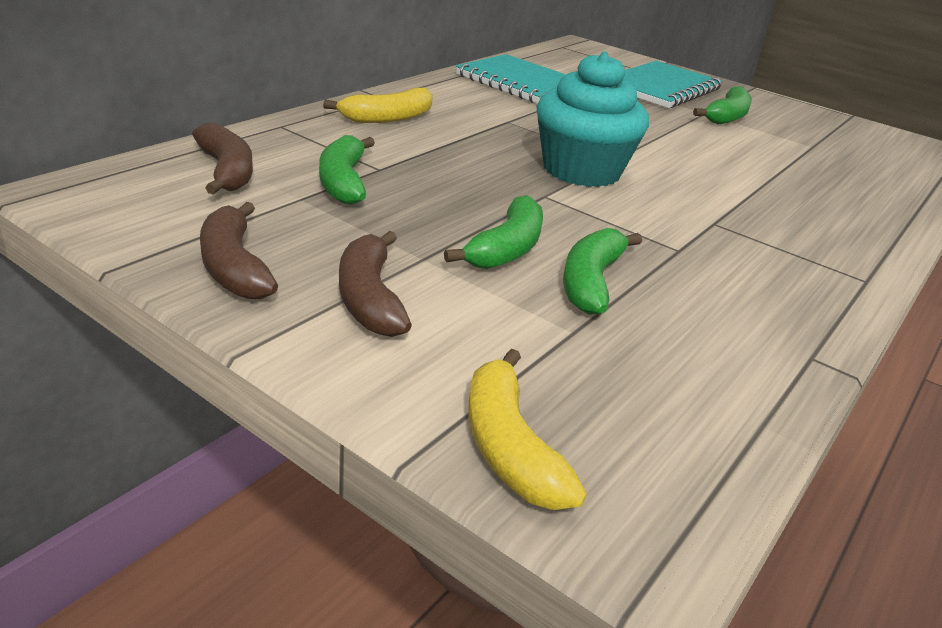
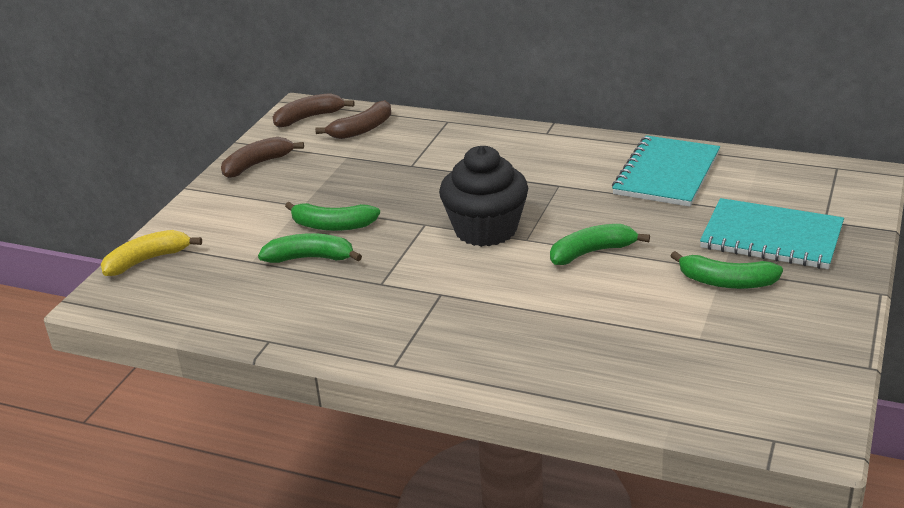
camera: 80 degrees right, 0 degrees up
(343, 182) = (380, 161): green banana -> green banana (592, 252)
(369, 298) = (249, 202): brown banana -> brown banana (309, 118)
(387, 118) = (504, 145): yellow banana -> none
(581, 170) = (485, 230): turquoise cupcake -> black cupcake

